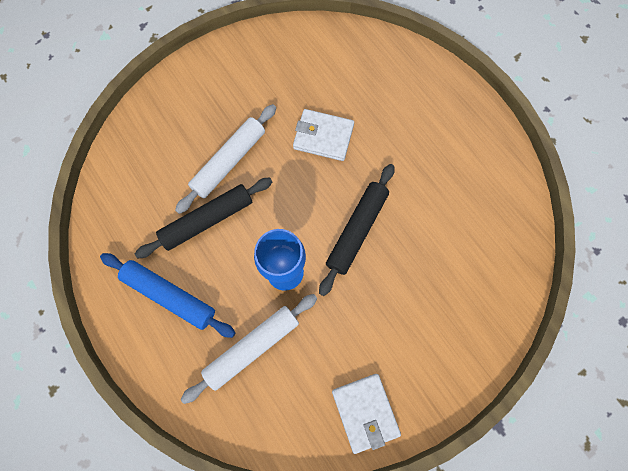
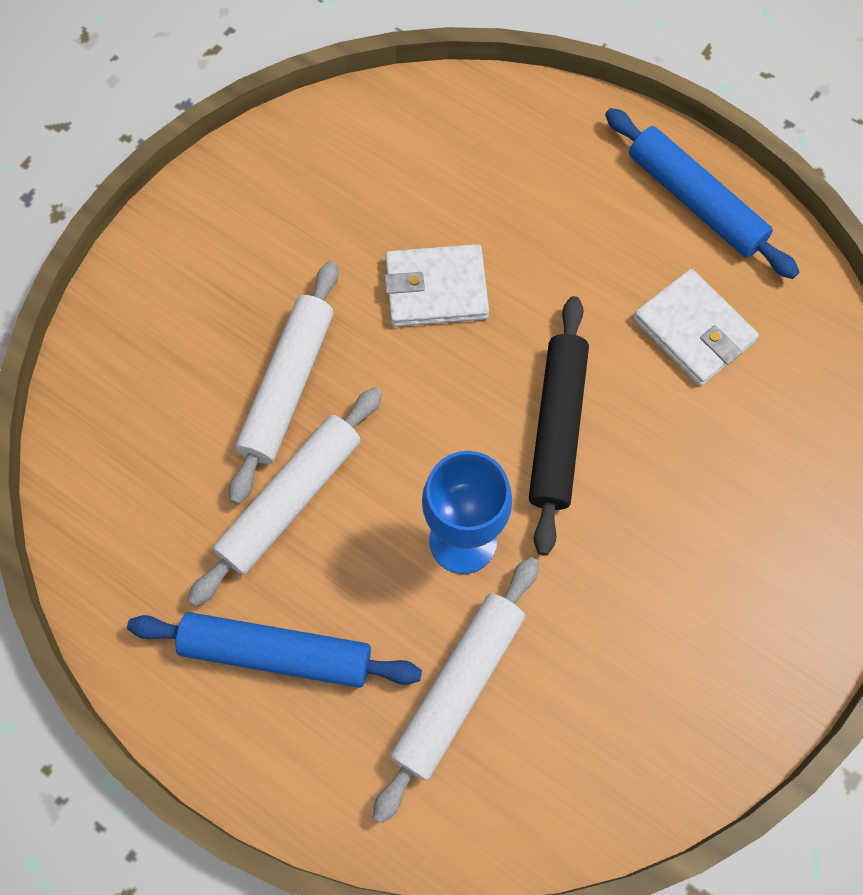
camera: 20 degrees left, 5 degrees down
(207, 220) = (290, 499): black rolling pin -> white rolling pin
(365, 412) = (691, 724): white wallet -> white wallet (693, 331)
(478, 135) = (695, 201): none -> blue rolling pin

